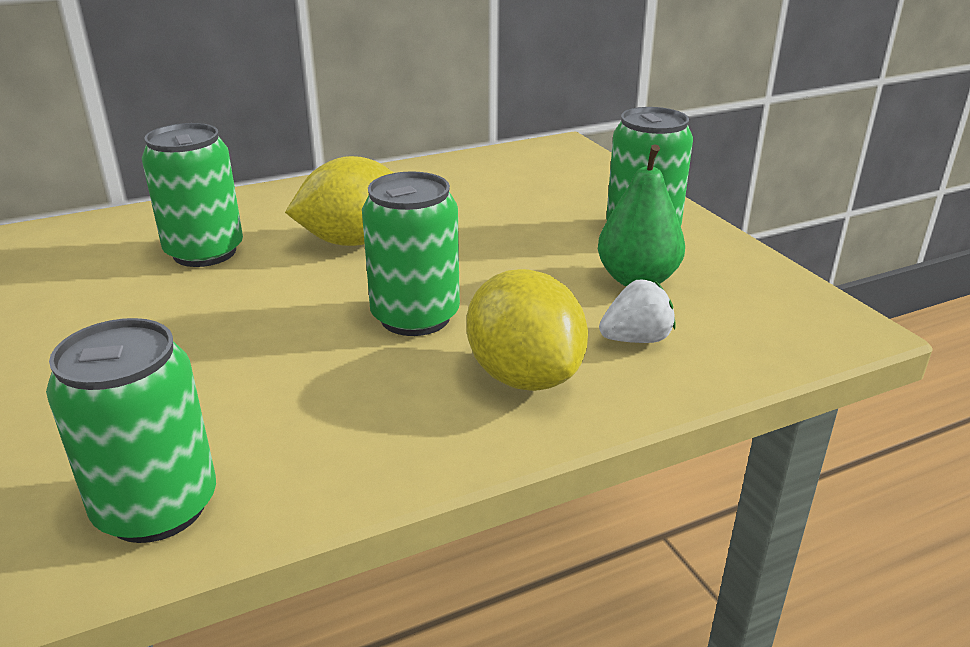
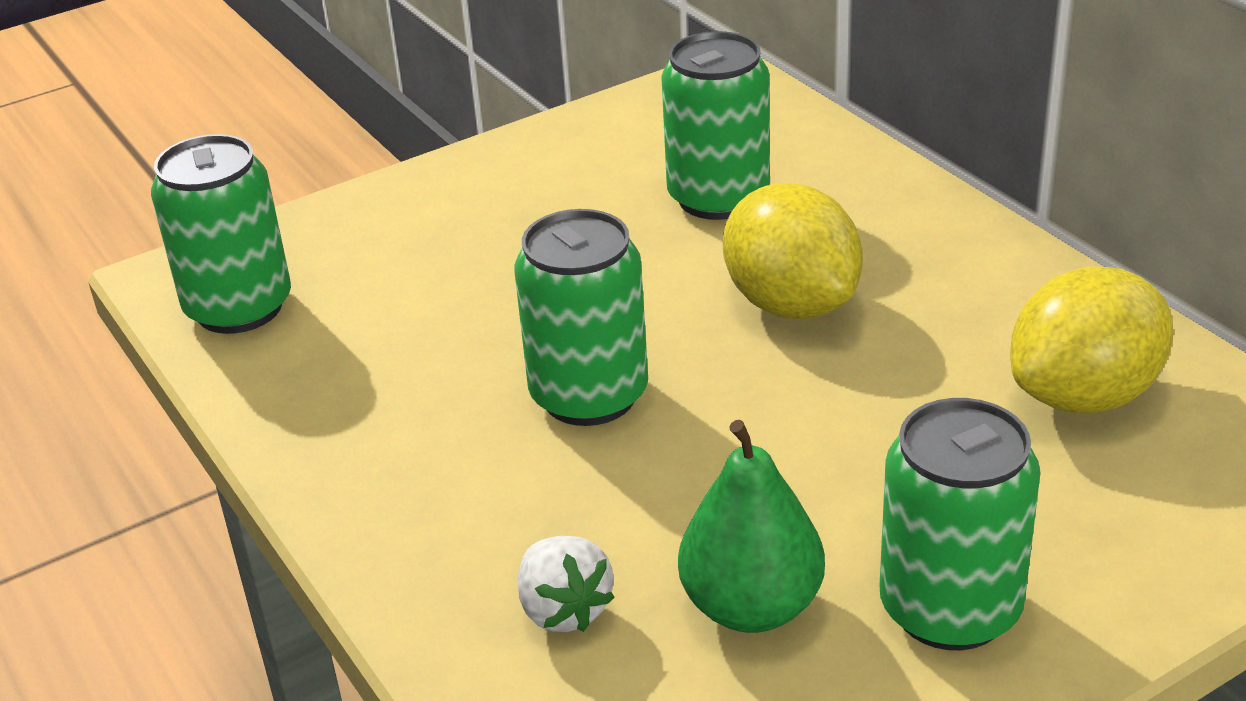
camera: 85 degrees right, 5 degrees up
(524, 376) = (459, 508): yellow lemon -> yellow lemon (1084, 396)

